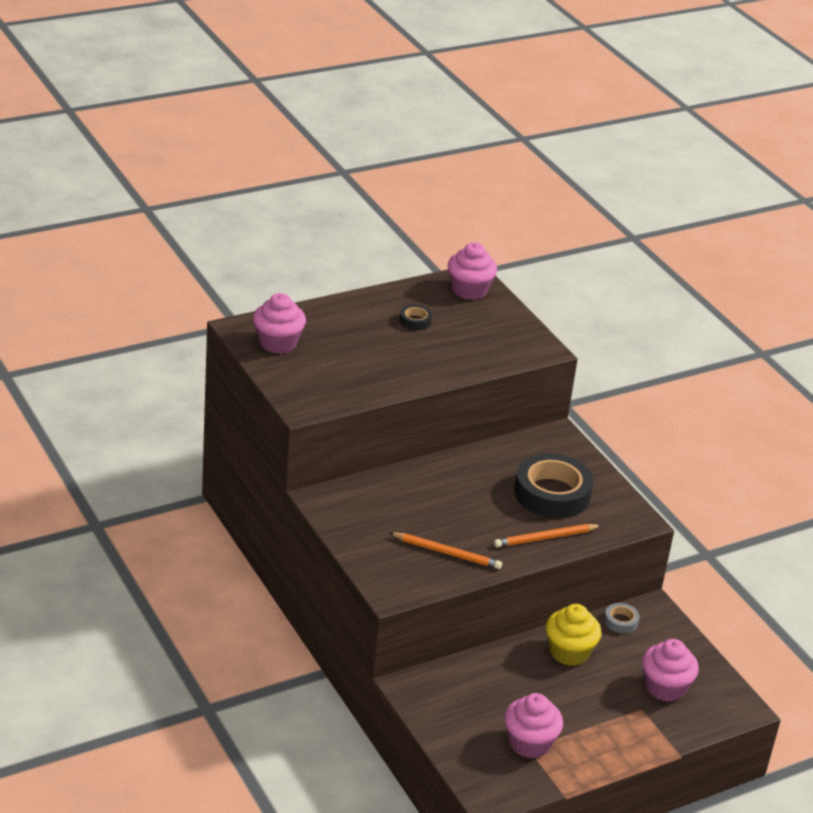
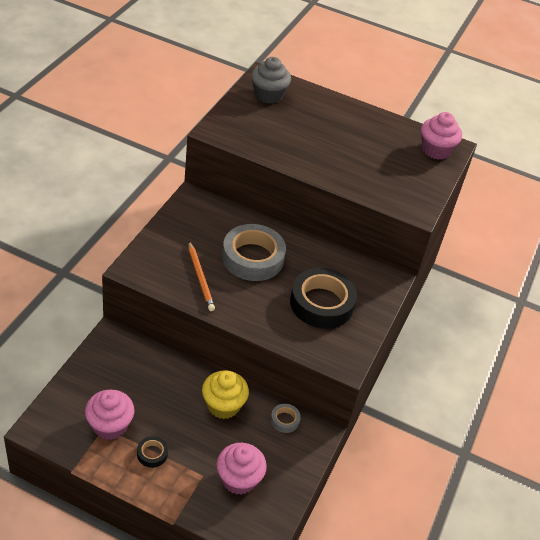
camera: 50 degrees right, 10 degrees up
(278, 343) = (268, 95): pink cupcake -> grey cupcake
(415, 321) = (368, 140): black tape -> black tape (152, 454)
(450, 504) = (253, 258): none -> grey tape
(545, 538) = (269, 321): orange pencil -> none

